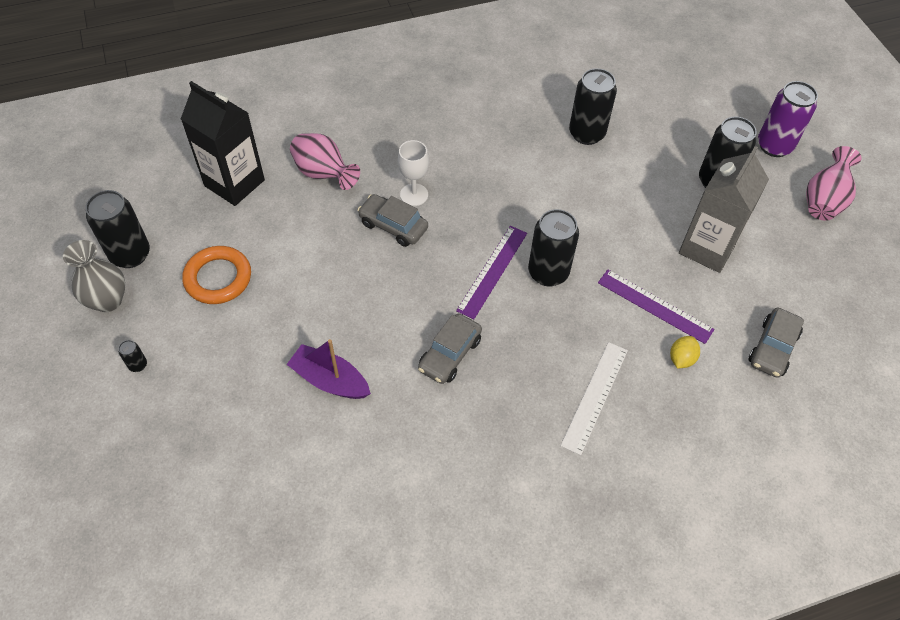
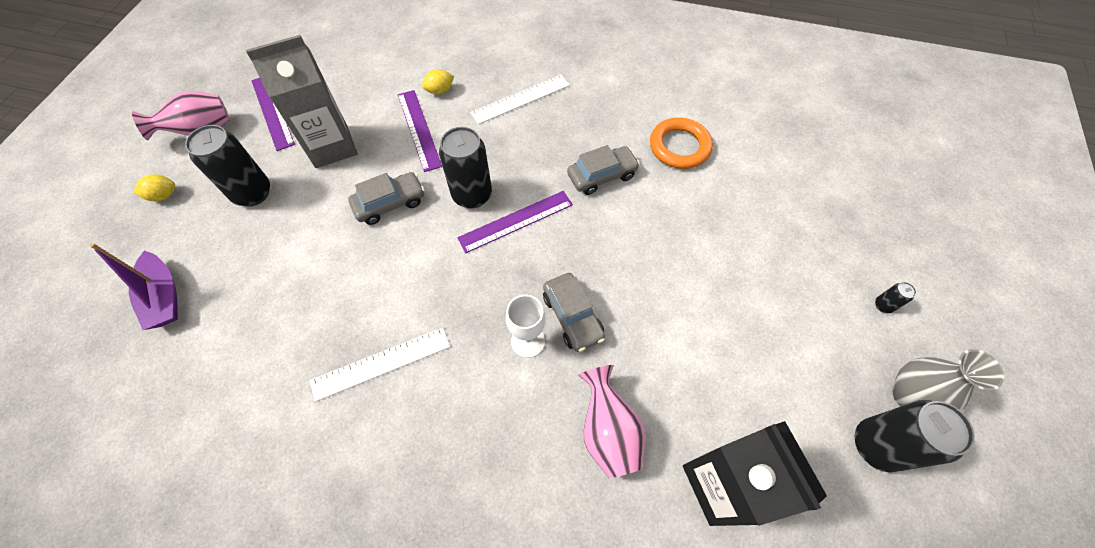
camera: 145 degrees left, 5 degrees up
(218, 278) = (780, 357): orange ring -> orange ring (679, 147)
(330, 380) = (710, 205): purple boat -> purple boat (164, 297)
(500, 135) = (381, 363): none -> white ruler
(586, 134) = (298, 310): black can -> none
(772, 348) = (375, 67): grey car -> grey car (390, 203)
(774, 146) = (163, 195): purple can -> yellow lemon
(796, 249) = (272, 111): none -> purple ruler

